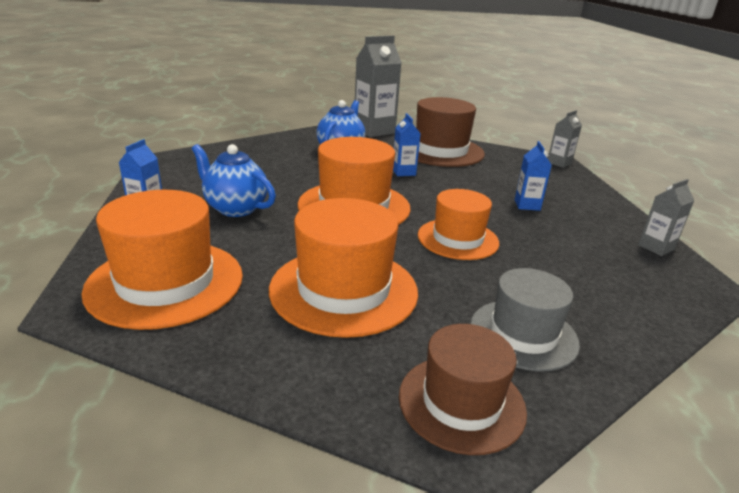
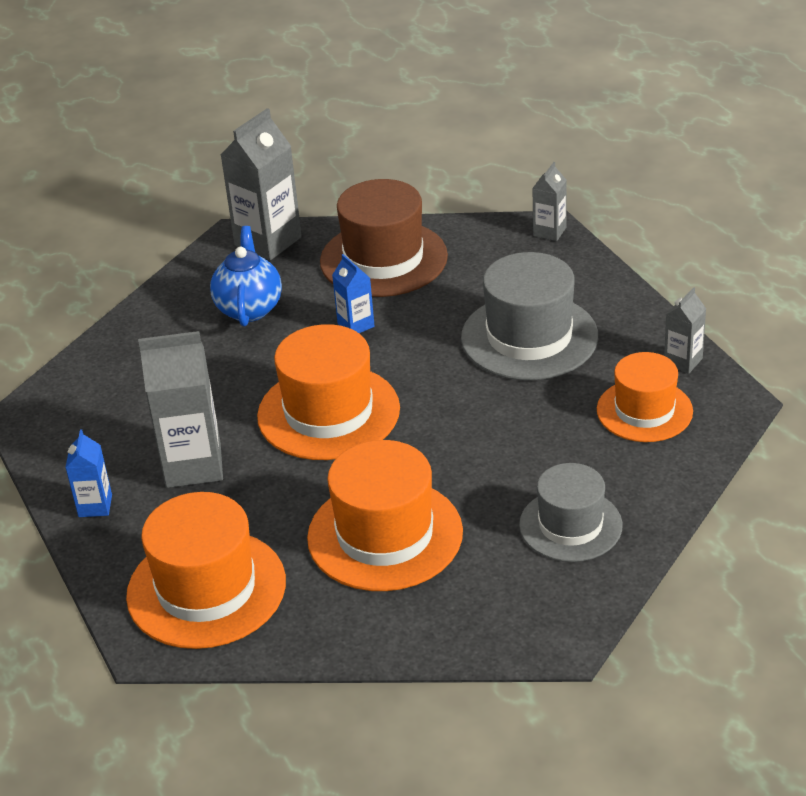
camera: 15 degrees left, 10 degrees up
(235, 208) = (193, 465): blue teapot -> grey carton
(458, 239) = (469, 424): orange hat -> orange hat (644, 410)
(461, 402) = (538, 608): brown hat -> none
(527, 205) = (529, 337): blue carton -> grey hat

